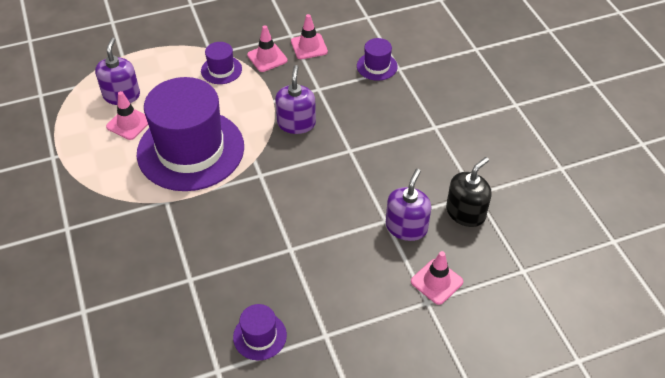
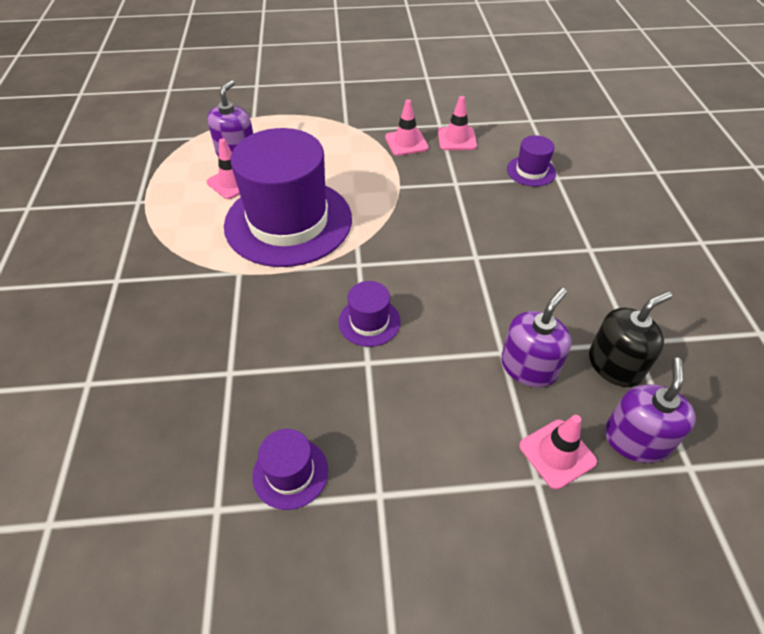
camera: 15 degrees right, 0 degrees up
(221, 70) = (352, 146): purple hat -> purple hat (369, 322)
(296, 123) = (419, 215): purple soap dispenser -> purple soap dispenser (635, 439)

